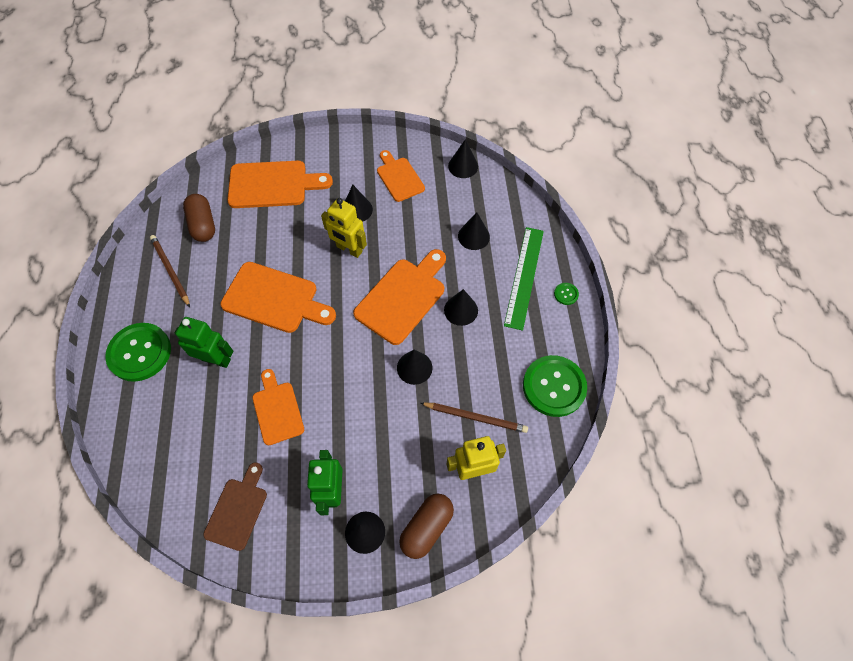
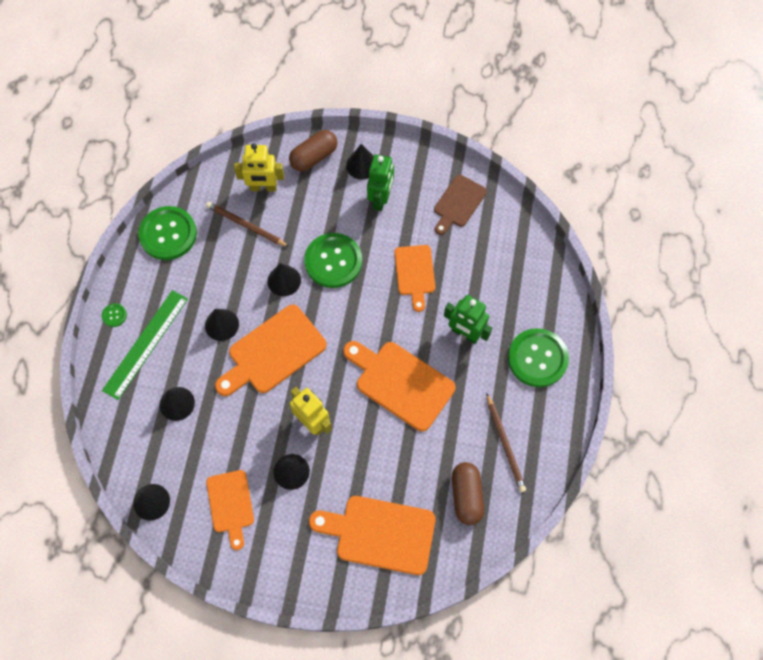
camera: 165 degrees left, 5 degrees up
(368, 401) = (333, 261): none -> green button

